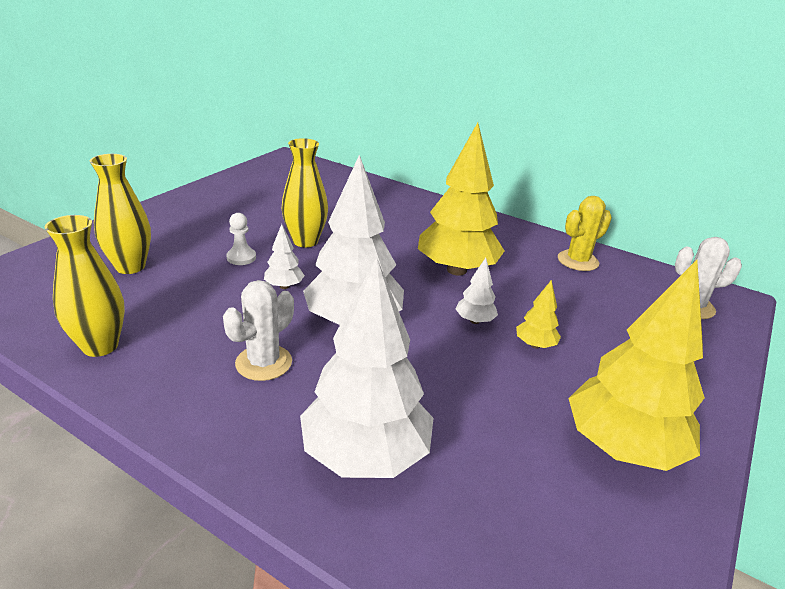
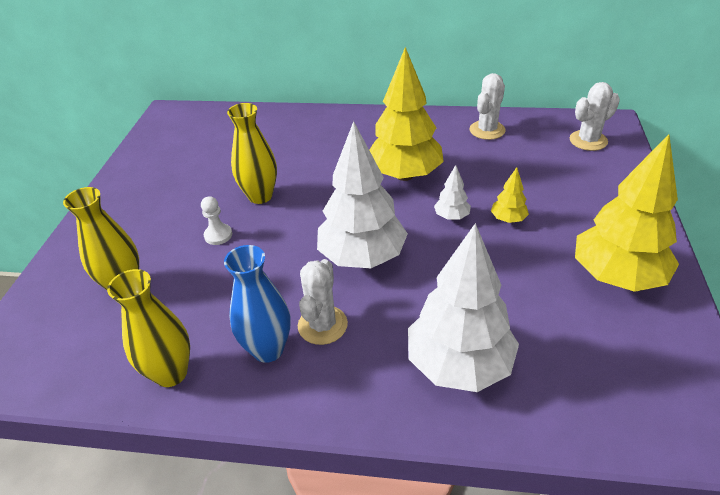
camera: 20 degrees left, 10 degrees up
(197, 362) = (268, 349): none -> blue vase
(284, 286) = (279, 248): white tree -> none
(578, 261) = (487, 130): yellow cactus -> white cactus

